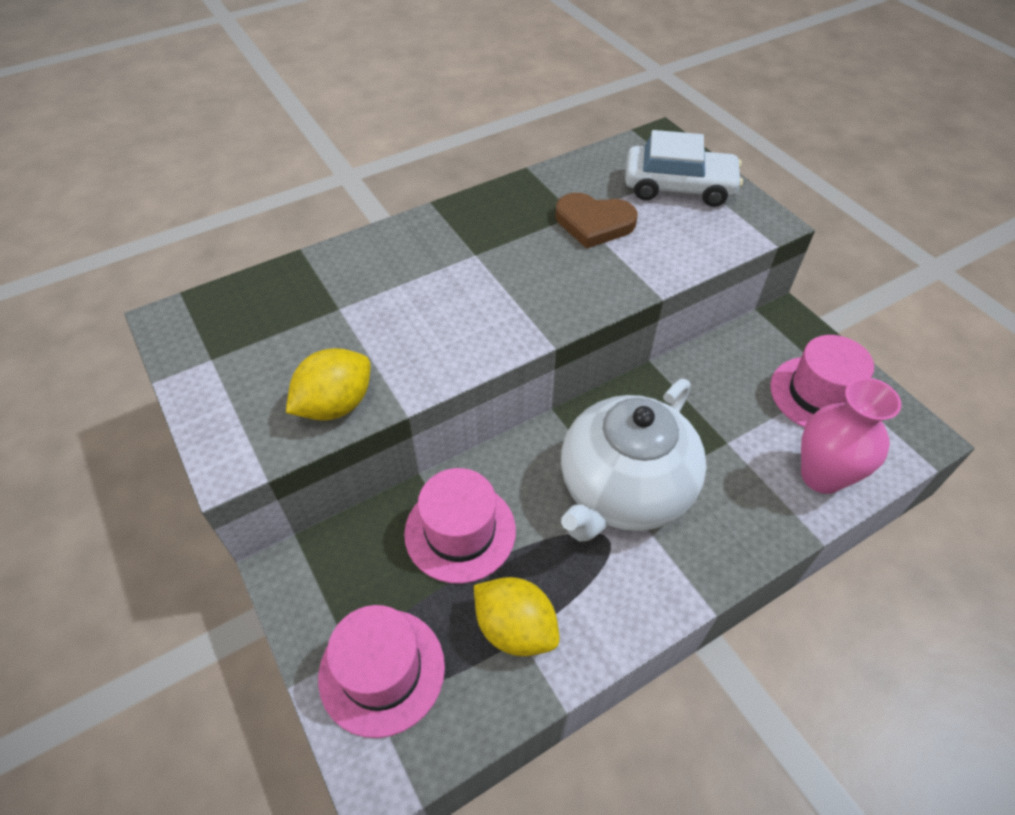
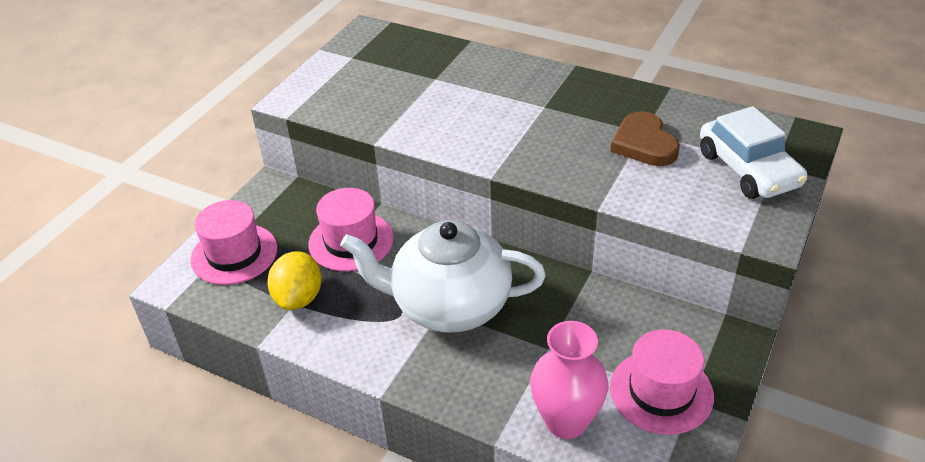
camera: 60 degrees right, 10 degrees down
(335, 405) = (358, 114): yellow lemon -> none

